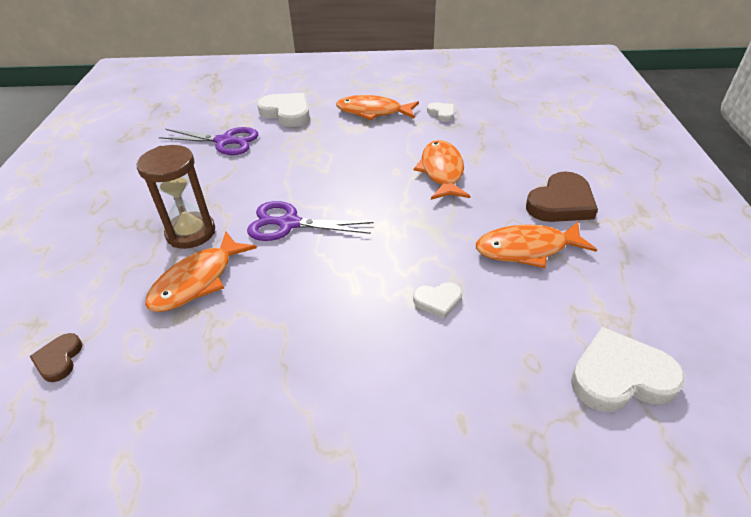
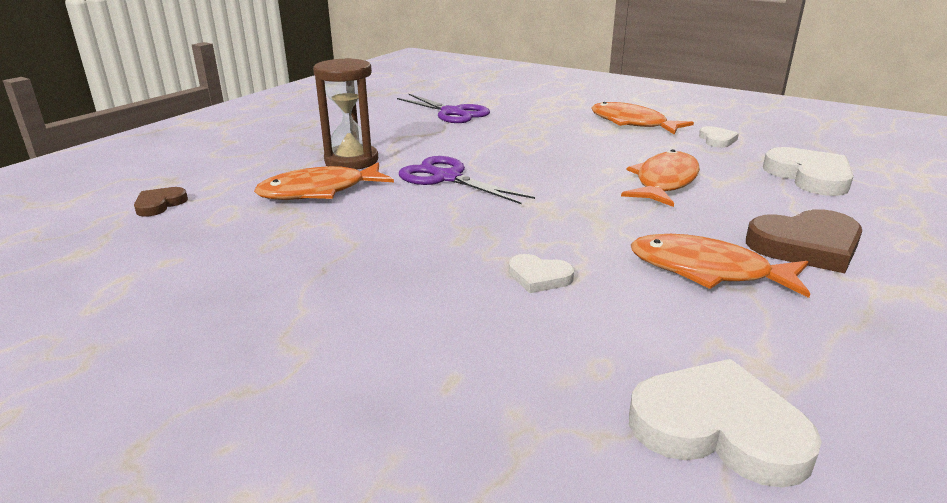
camera: 30 degrees right, 15 degrees down
(287, 113) = (536, 106): white heart -> white heart (809, 176)

